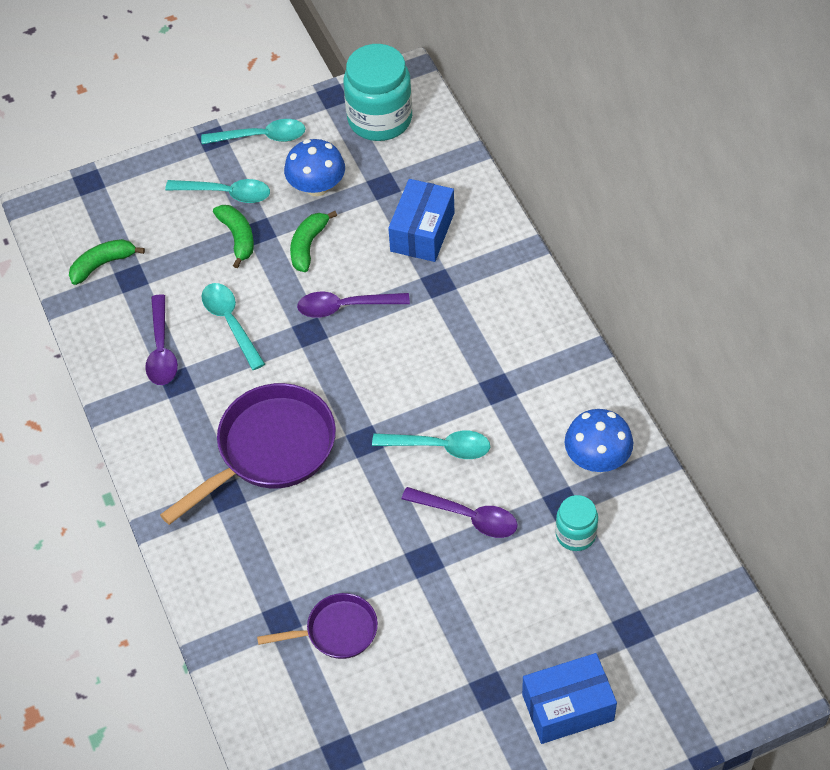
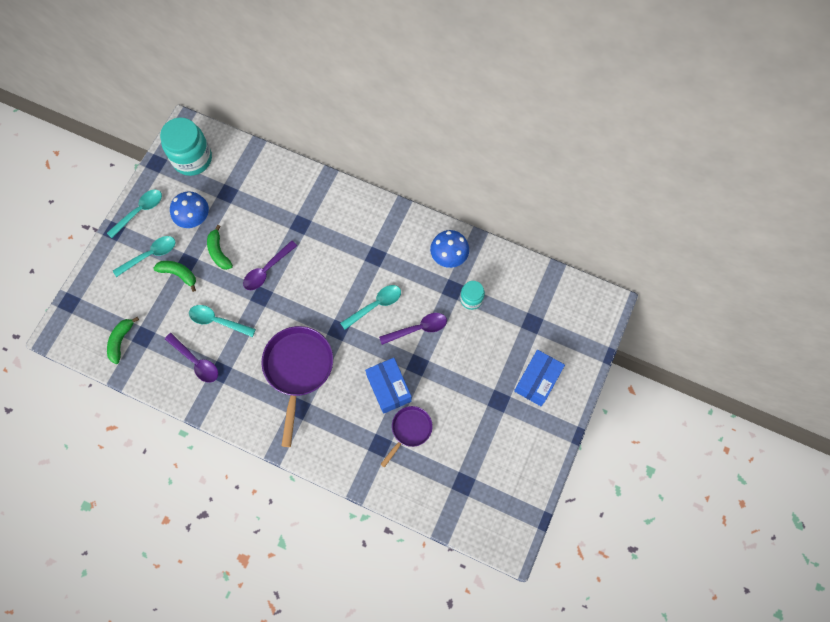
camera: 45 degrees left, 15 degrees up
(422, 232) = (269, 204): blue box -> blue box (389, 388)

